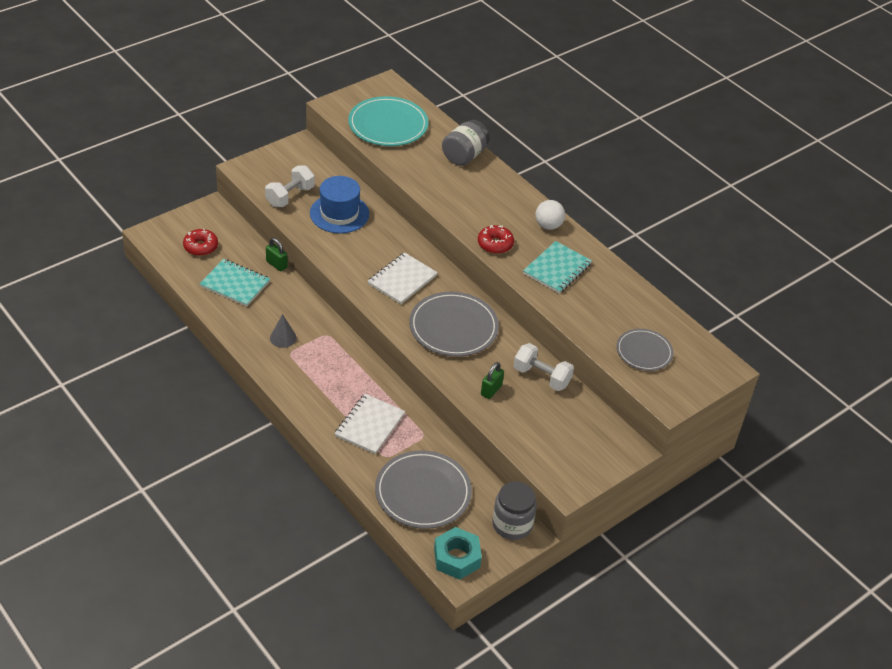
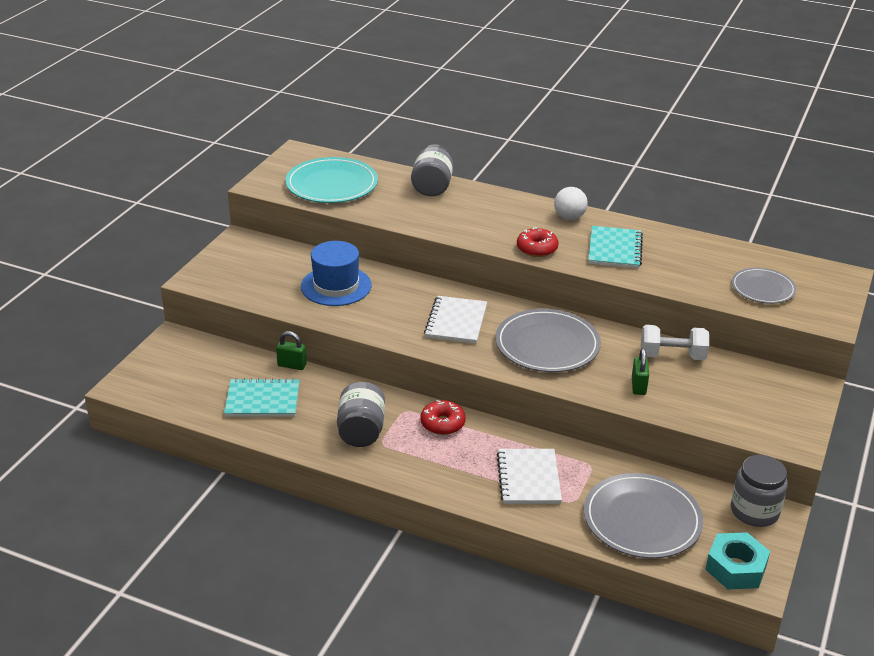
camera: 25 degrees left, 10 degrees down
(201, 247) = (192, 378): red donut -> red donut (442, 423)
(283, 338) = (361, 431): grey cone -> grey jar
(290, 196) = (269, 288): white dumbbell -> none

